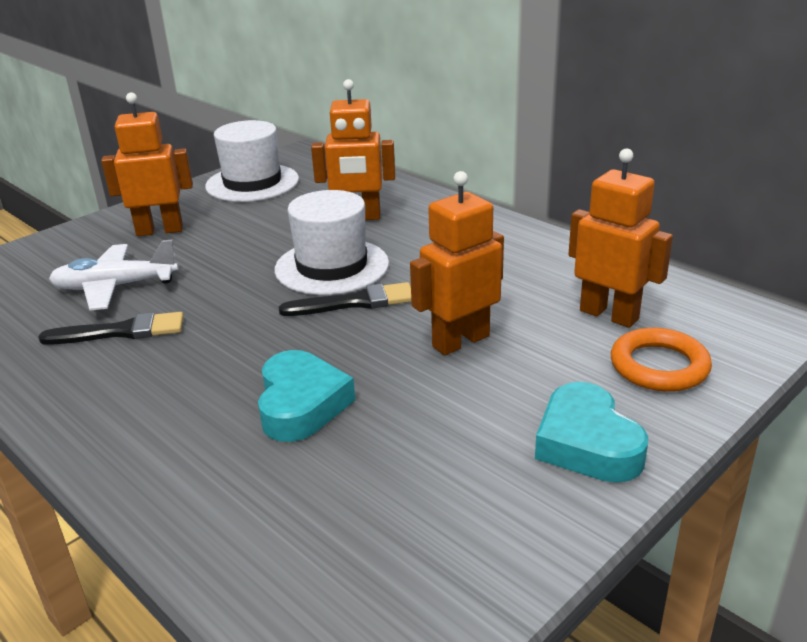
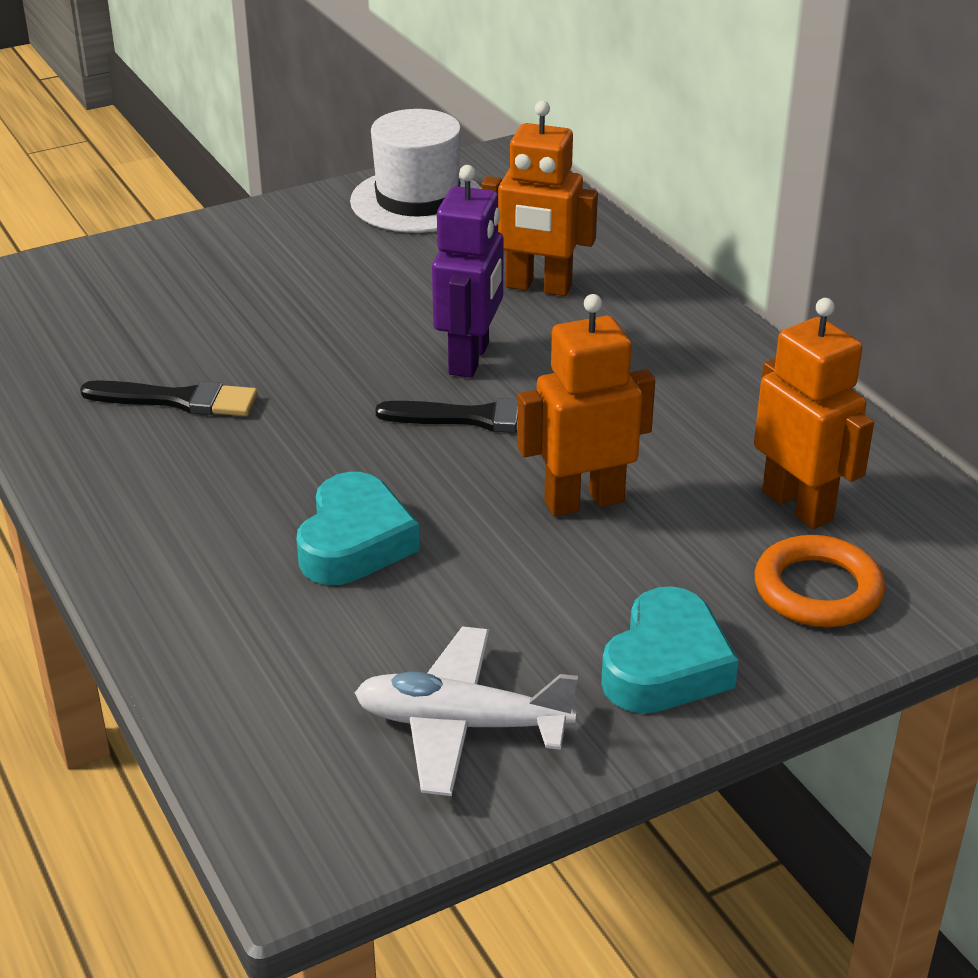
camera: 15 degrees right, 5 degrees up
(115, 287) = (189, 334): white plane -> white plane (462, 725)
(160, 230) = (269, 257): orange robot -> none
(332, 266) = (470, 359): white hat -> purple robot
(587, 443) = (666, 665): turquoise heart -> turquoise heart turned 150 degrees counterclockwise

